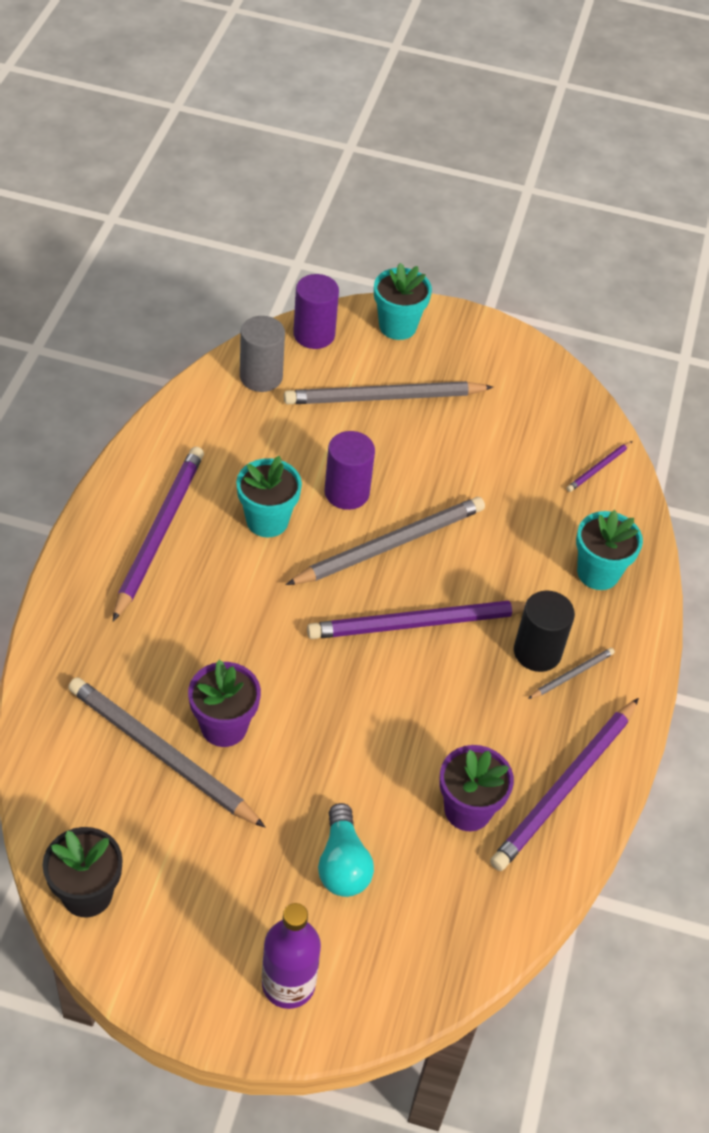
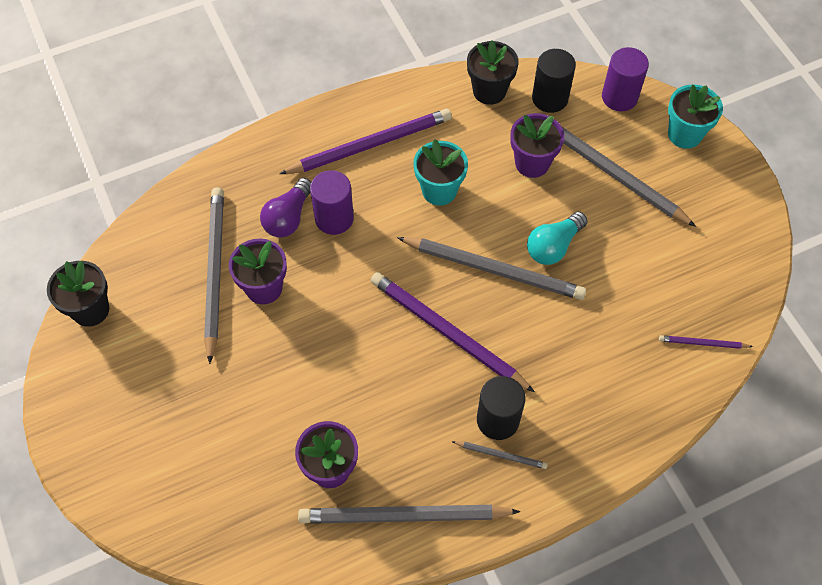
camera: 55 degrees right, 10 degrees up
(167, 652) = (288, 217): none -> purple light bulb
(204, 409) = (489, 91): none -> black flower pot
(261, 377) = (550, 98): grey cylinder -> black cylinder
(288, 984) = (118, 459): purple bottle -> none
(313, 439) = (532, 163): none -> purple flower pot
(342, 864) = (225, 426): turquoise light bulb -> turquoise light bulb (553, 246)
(347, 492) = (509, 214): purple cylinder -> purple cylinder (334, 218)
(565, 787) = (404, 516): purple pencil -> grey pencil
(598, 573) = (607, 409): turquoise flower pot -> none

